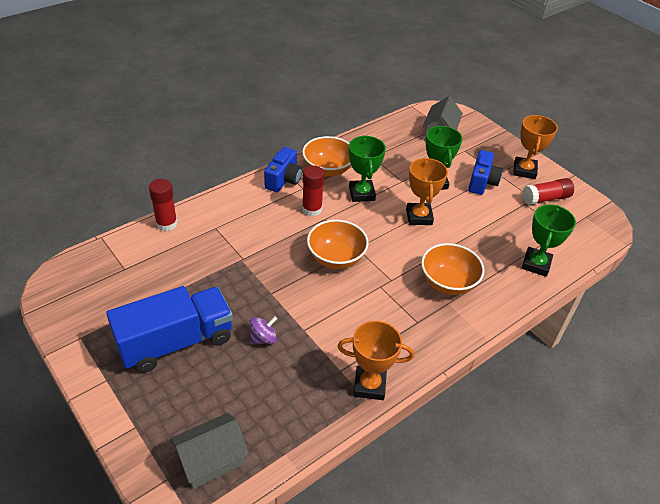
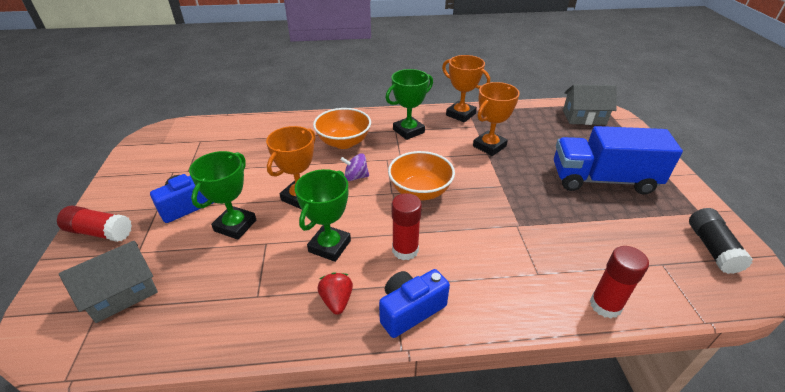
camera: 145 degrees left, 5 degrees down
(80, 299) = (712, 248): none -> black glue stick
(263, 338) = (524, 159): purple spinning top -> purple spinning top (355, 177)
(328, 169) = (337, 301): orange bowl -> red strawberry
(524, 170) = (127, 199): orange trophy -> orange trophy (489, 146)
(536, 264) = (261, 130): green trophy -> green trophy (408, 131)
(545, 198) = (163, 167): red glue stick -> red glue stick (100, 232)

